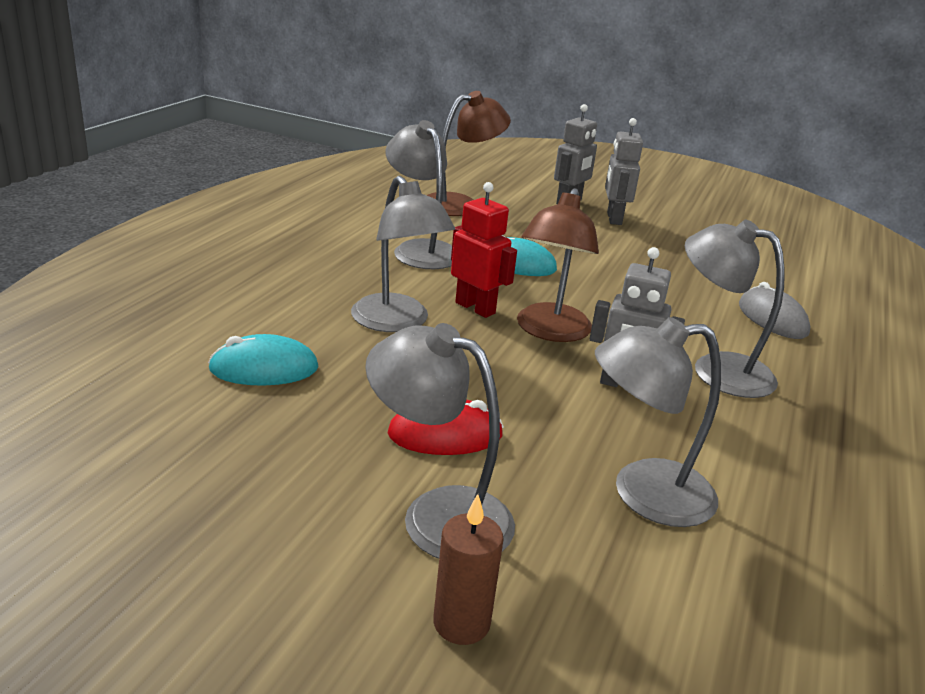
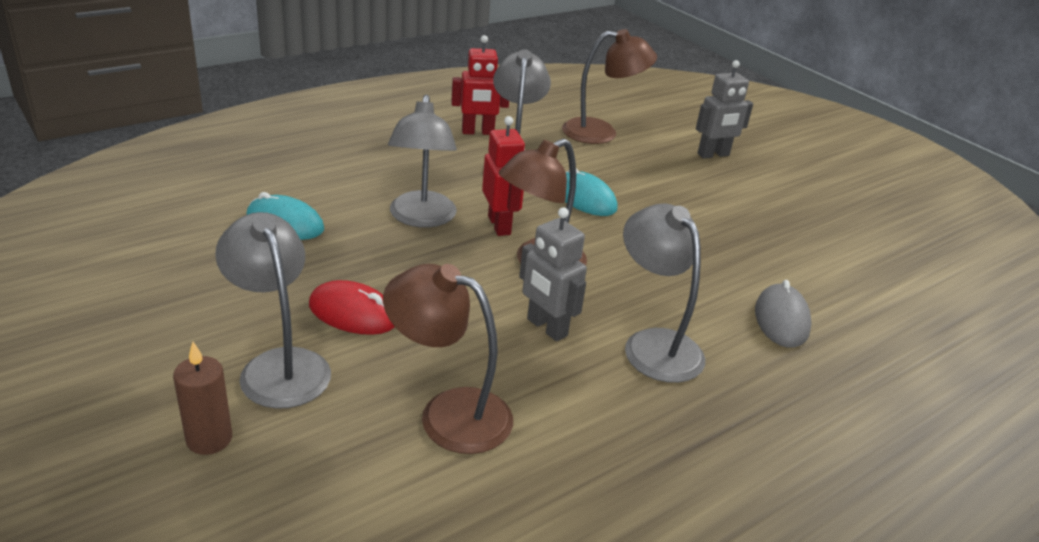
camera: 30 degrees right, 5 degrees up
(351, 228) = (478, 132): none -> red robot
(613, 218) = (740, 181): grey robot -> none
(643, 494) = (448, 413): grey lamp -> brown lamp

